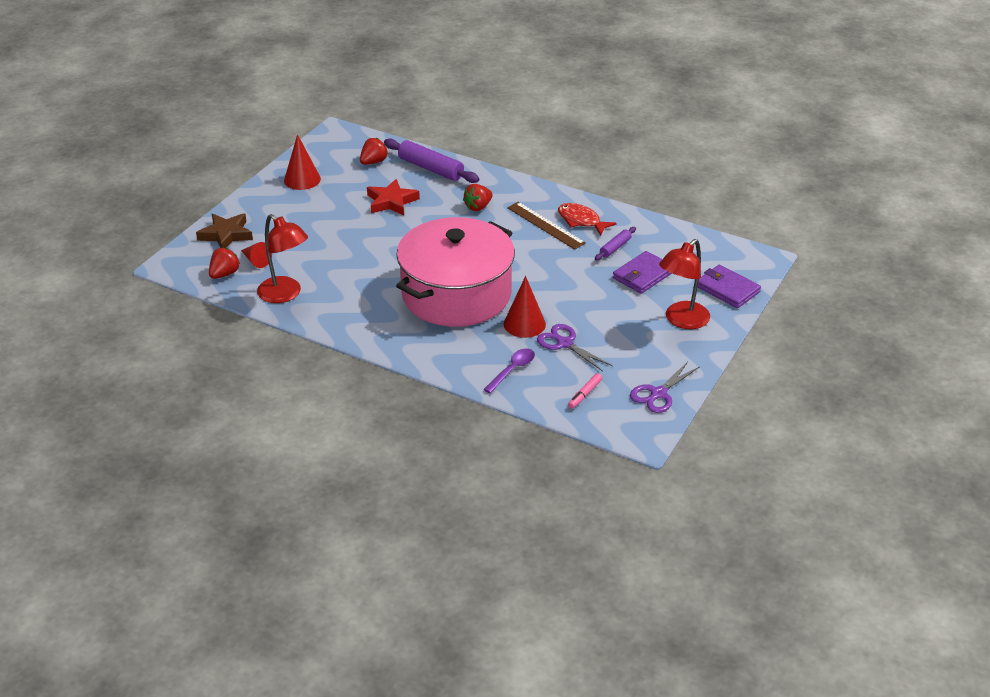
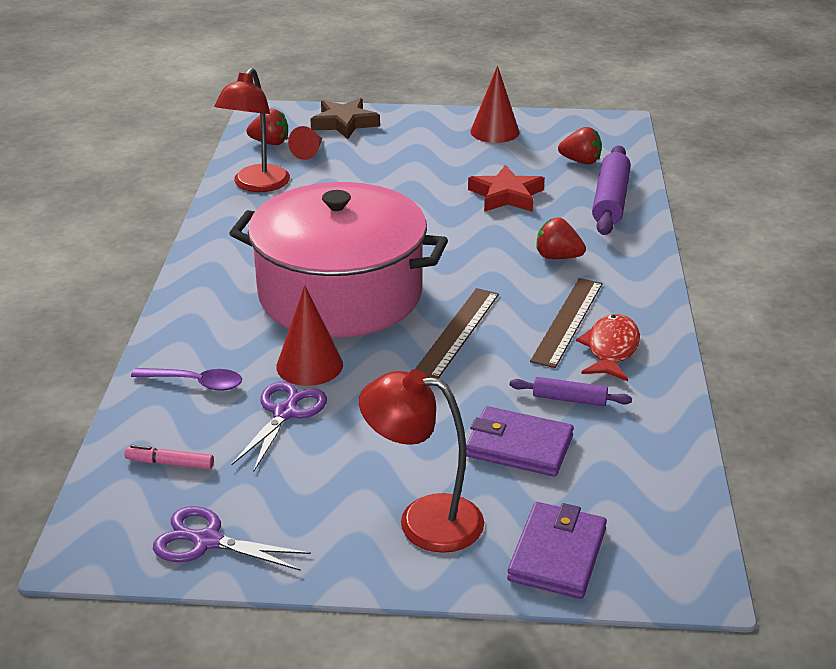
camera: 65 degrees right, 5 degrees down
(529, 264) = (457, 332): none -> brown ruler

